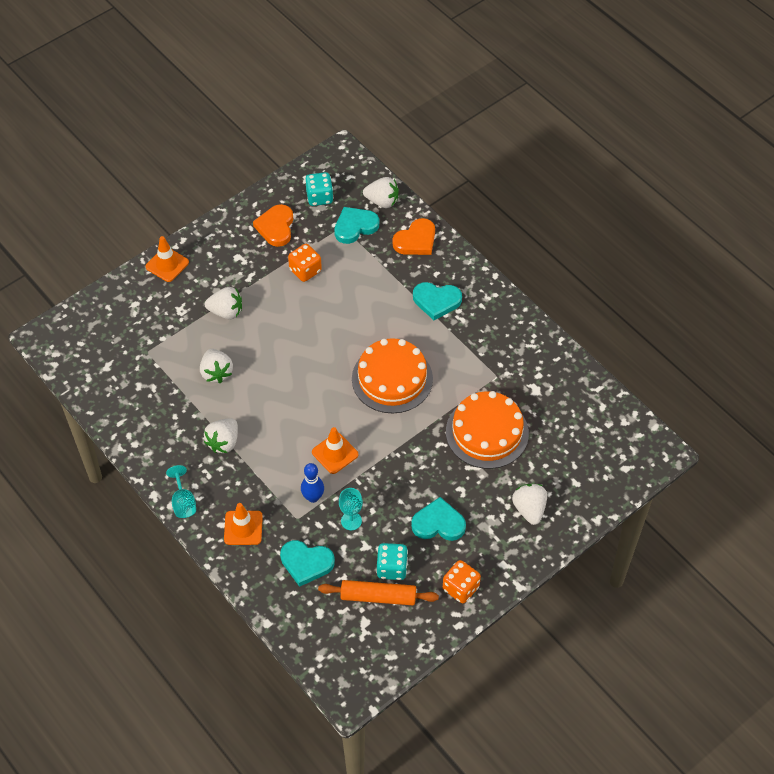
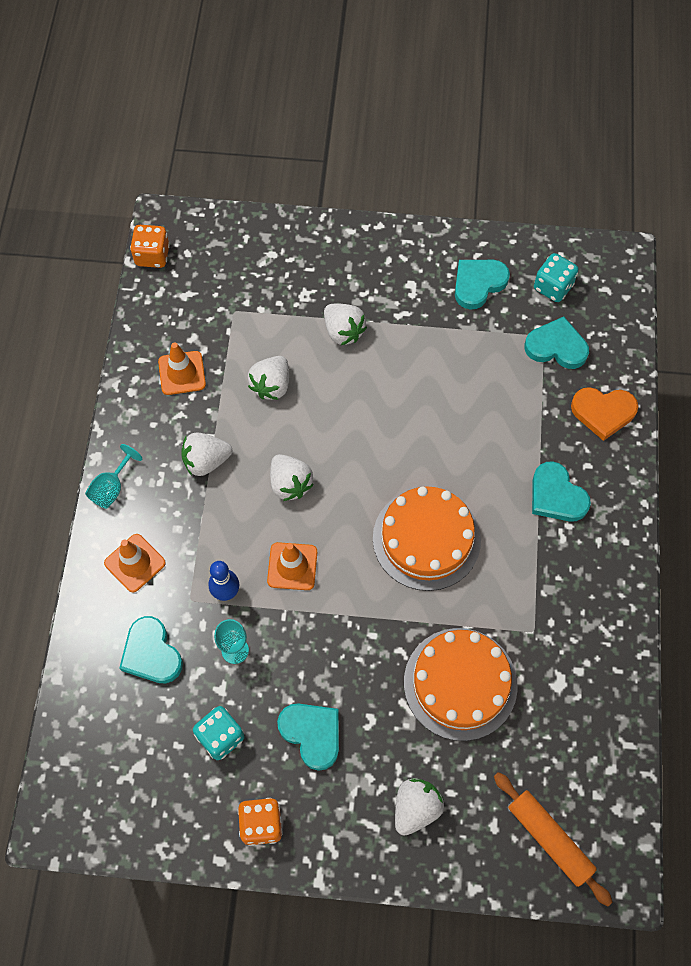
camera: 45 degrees right, 10 degrees up
(167, 264) = (339, 239): orange traffic cone -> orange traffic cone (182, 373)
(276, 227) = (478, 284): orange heart -> turquoise heart
(305, 270) = (460, 352): orange dice -> orange dice (152, 256)
(378, 596) = (178, 753): orange rolling pin -> orange rolling pin (549, 839)
(382, 201) = (612, 342): white strawberry -> white strawberry (290, 484)

